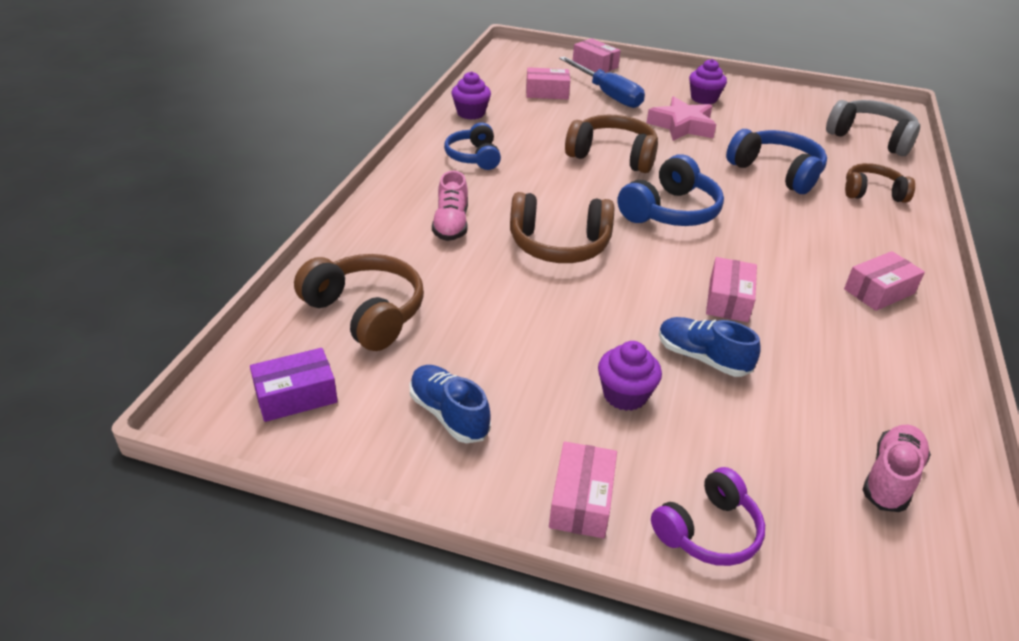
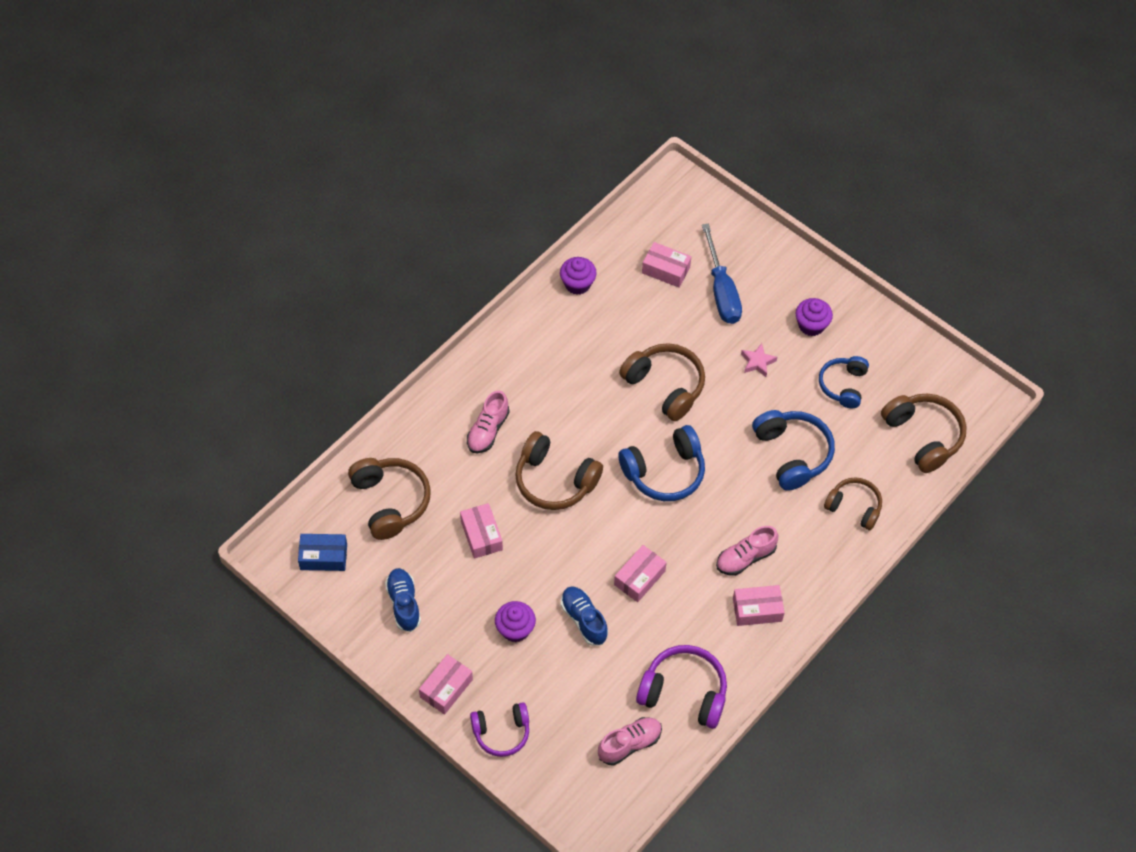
camera: 25 degrees right, 20 degrees up
(296, 396) = (323, 557): purple box -> blue box
(474, 157) = (547, 350): blue headphones -> blue headphones (843, 385)
(595, 65) = (743, 233): pink box -> pink box (481, 535)
(682, 126) = (757, 362): pink star -> pink star, size x0.56
(819, 253) = (745, 558): none -> pink shoe
(870, 138) = (923, 436): grey headphones -> brown headphones
(891, 393) = (684, 692): none -> purple headphones

